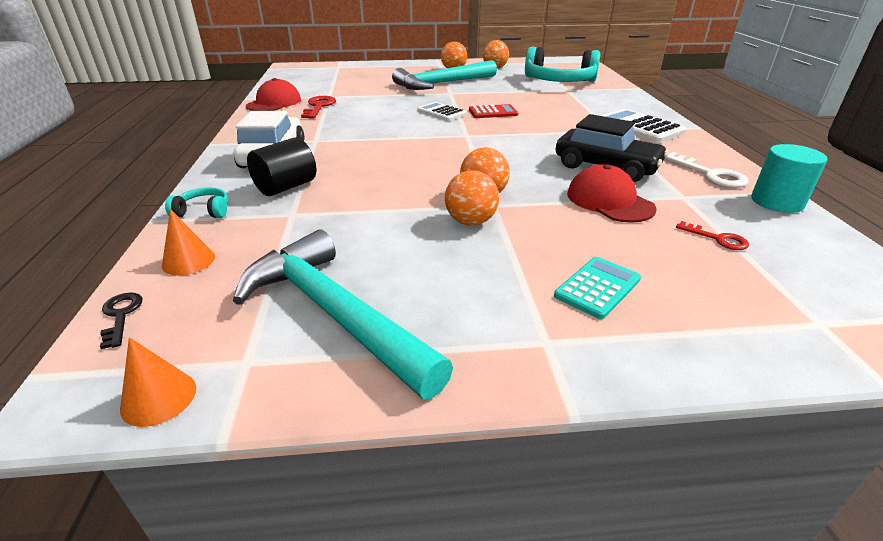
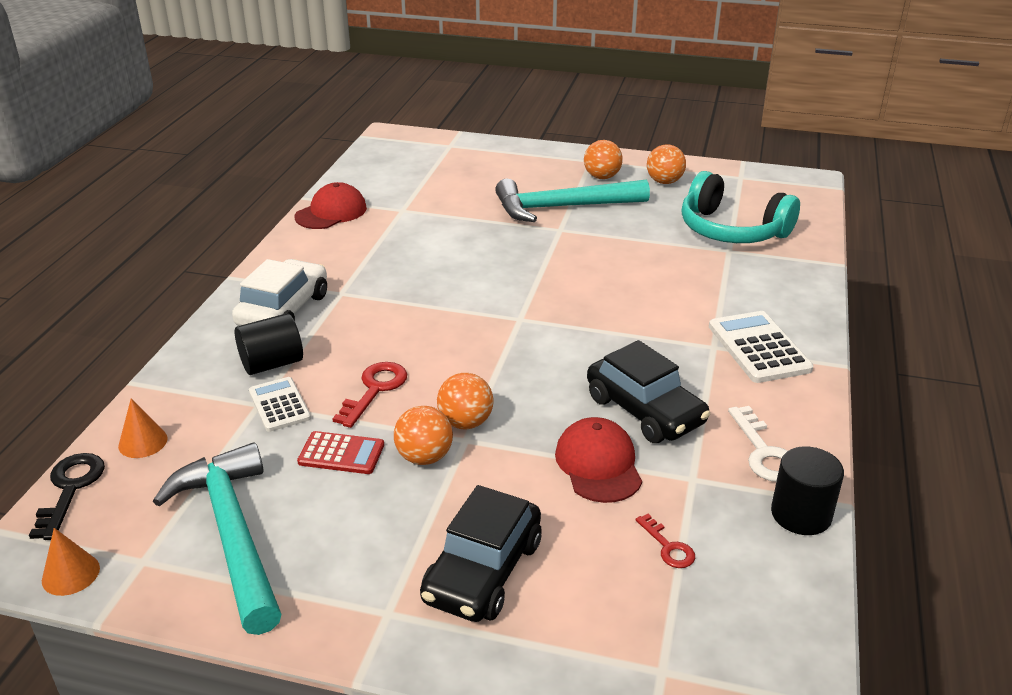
camera: 20 degrees right, 0 degrees up
(121, 316) = (70, 489): black key -> black key, size x1.64
(203, 211) = (180, 381): turquoise headphones -> none
(319, 107) = (379, 229): red key -> red key (374, 390)
(441, 112) = (520, 268): white calculator -> white calculator (279, 405)
(493, 112) = (585, 281): red calculator -> red calculator (341, 454)
(597, 287) = (482, 571): turquoise calculator -> black car
(777, 202) = (801, 514): turquoise cylinder -> black cylinder

